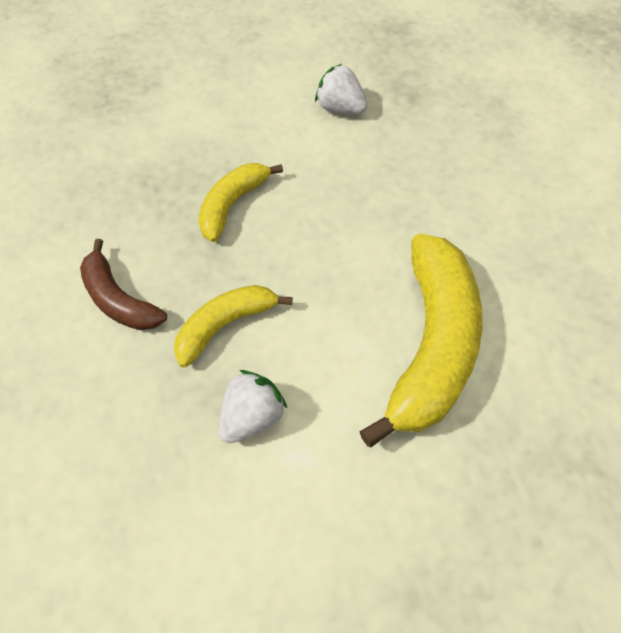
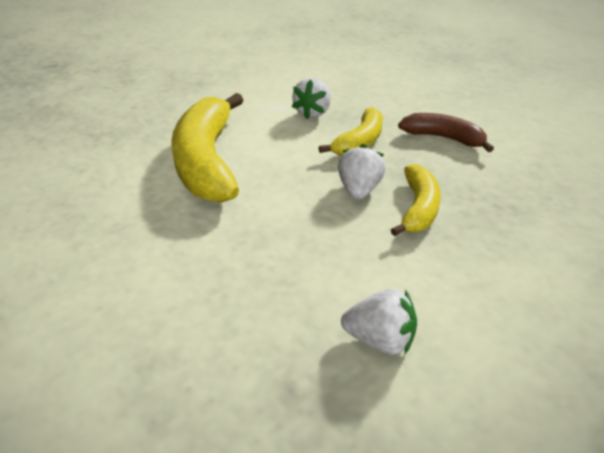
camera: 160 degrees right, 20 degrees down
(274, 245) = (359, 190): none -> white strawberry

